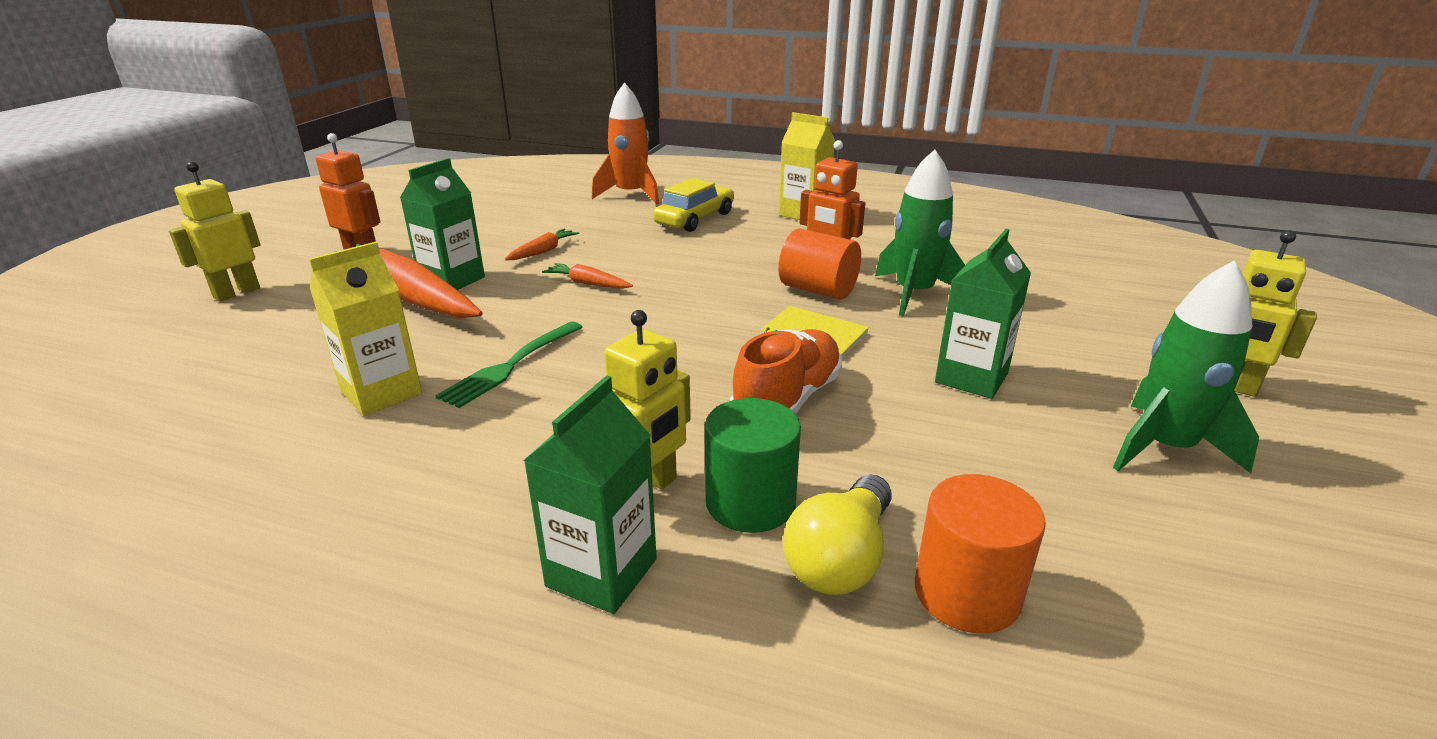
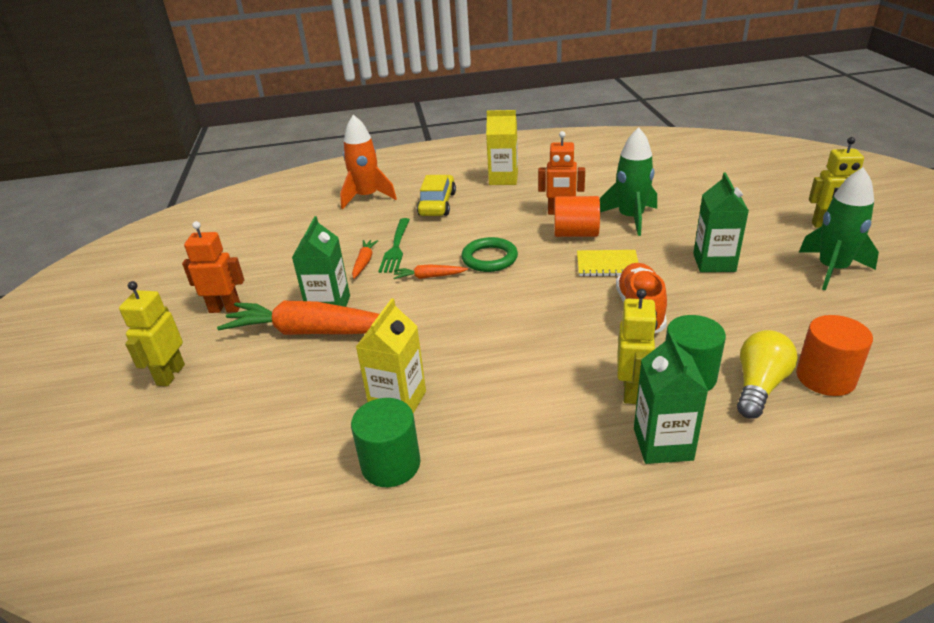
camera: 25 degrees left, 5 degrees up
(282, 452) = (391, 464): none -> green cylinder
(511, 365) = (456, 351): green fork -> green fork (396, 247)
(678, 286) = (489, 258): none -> green ring
(840, 559) = (759, 386): yellow light bulb -> yellow light bulb turned 150 degrees counterclockwise

